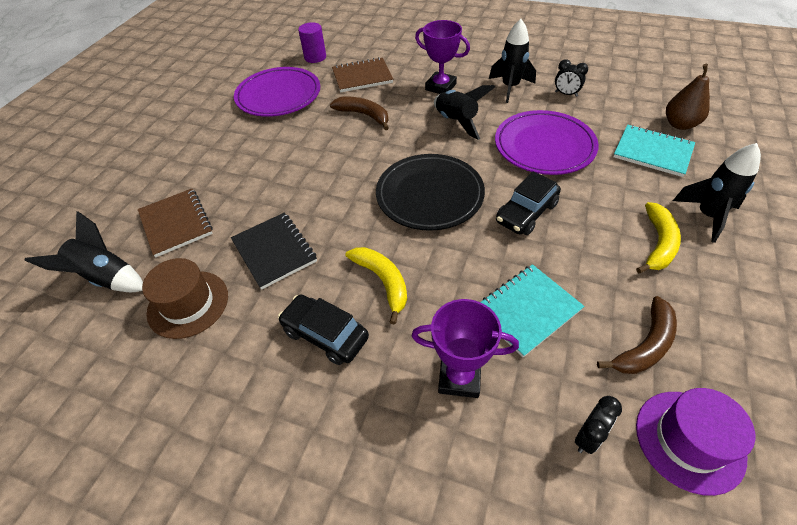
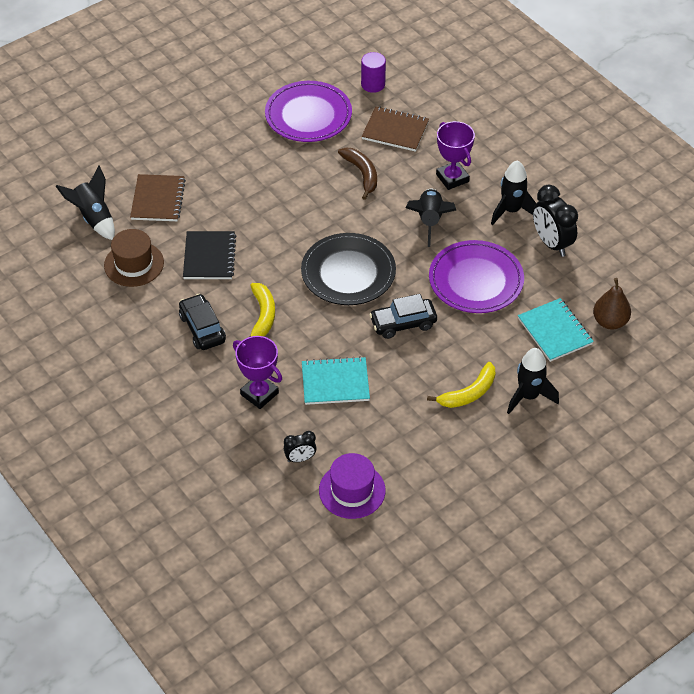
camera: 30 degrees right, 0 degrees up
(566, 94) = (551, 243): black clock -> black clock, size x1.83
(645, 345) = (384, 439): brown banana -> none

